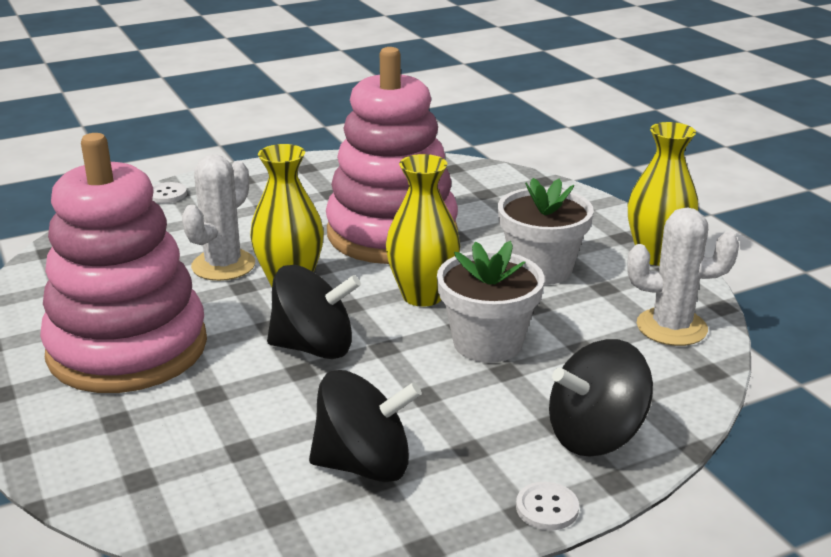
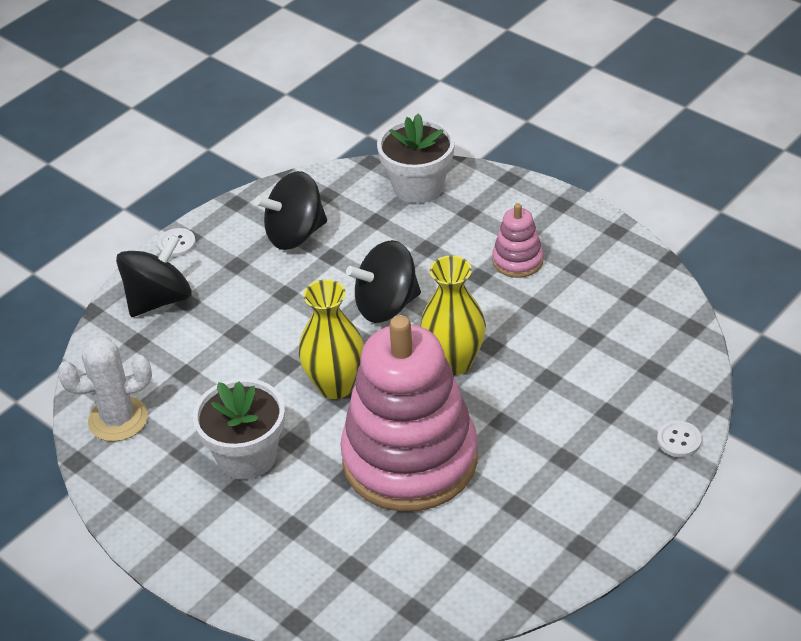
camera: 160 degrees right, 15 degrees up
(128, 348) = (517, 260): pink stacking toy -> pink stacking toy, size x0.42
(223, 265) = (527, 362): white cactus -> none
(487, 343) = (260, 353): white flower pot -> white flower pot (418, 186)
(656, 256) = (142, 514): yellow vase -> none

